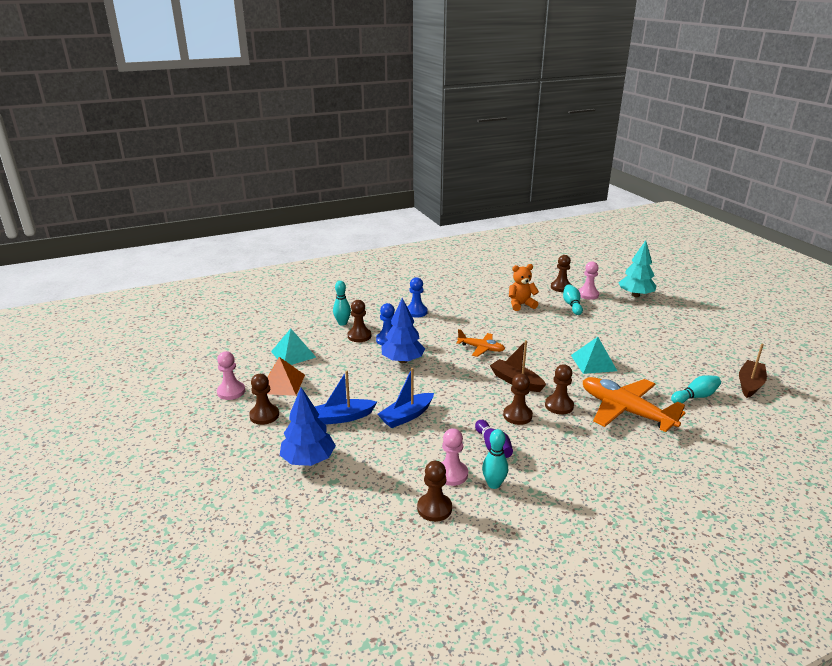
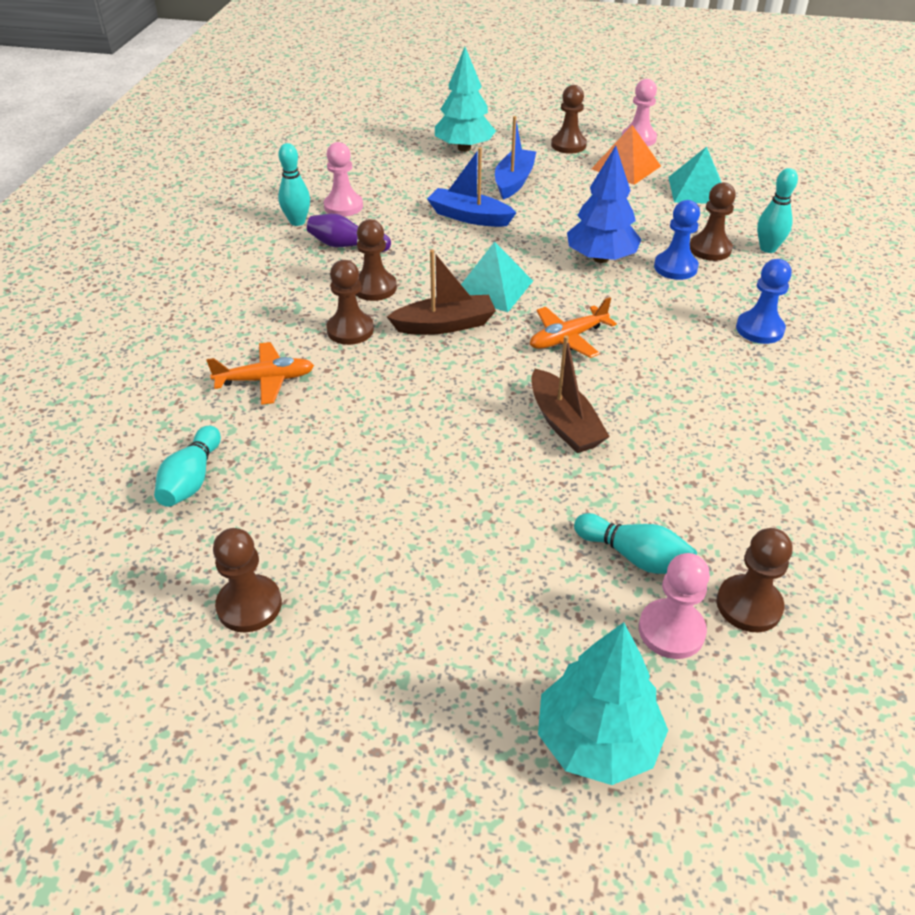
camera: 125 degrees right, 15 degrees up
(308, 460) = (464, 148): blue tree -> turquoise tree
(406, 416) = (469, 217): blue boat -> blue boat turned 60 degrees counterclockwise
(434, 508) = (315, 182): brown pawn -> brown pawn (249, 605)
(521, 305) = (696, 474): orange teddy bear -> none
(593, 363) = (402, 432): turquoise pyramid -> turquoise pyramid (492, 288)
(625, 411) = (266, 380): orange plane -> orange plane, size x0.55
(750, 384) = (118, 587): brown boat -> brown boat (564, 423)

